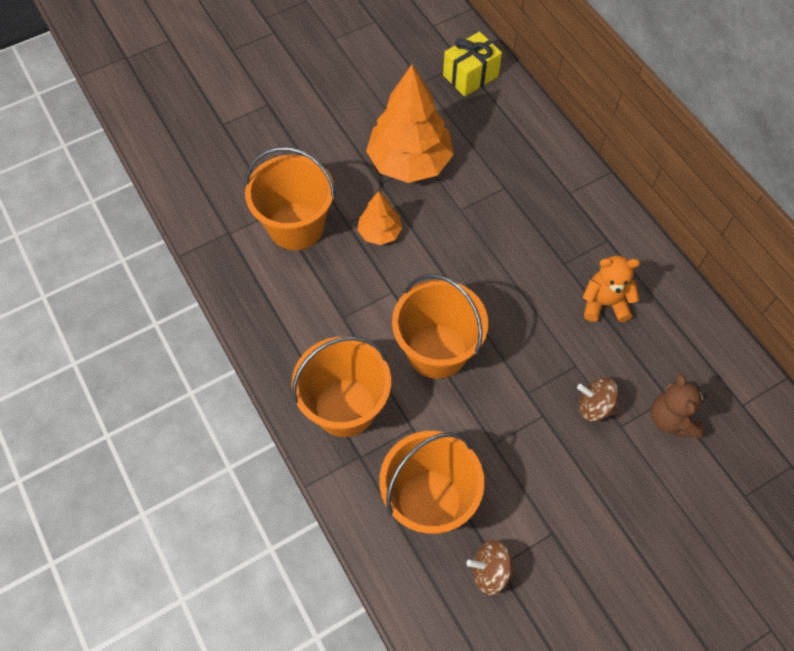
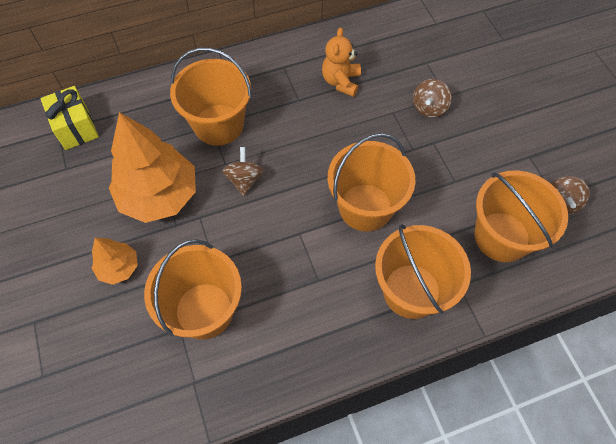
camera: 80 degrees left, 0 degrees up
(379, 233) = (232, 234): orange tree -> orange tree (119, 268)
(444, 231) = (244, 180): none -> brown spinning top
(507, 194) = (218, 125): none -> orange bucket
(671, 419) = (443, 65): brown teddy bear -> none

